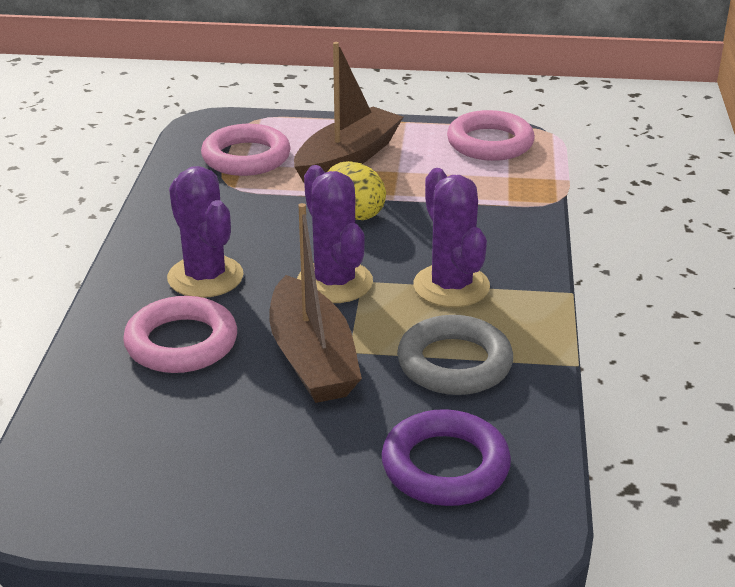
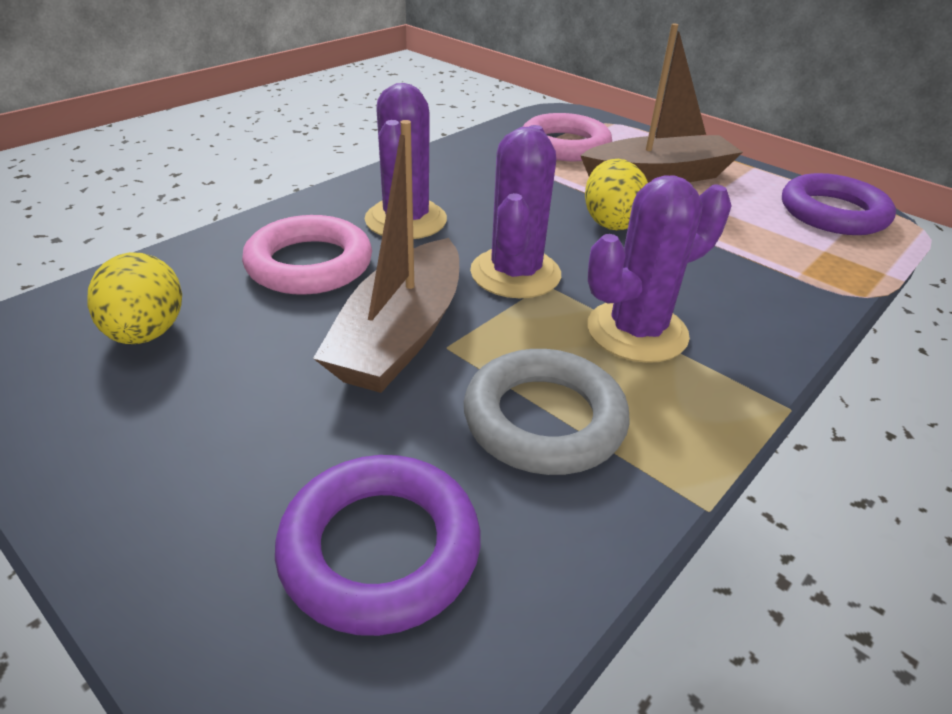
camera: 35 degrees right, 5 degrees up
(138, 442) = (146, 333): none -> yellow egg
(451, 286) = (637, 331): purple cactus -> purple cactus turned 45 degrees clockwise
(490, 143) = (833, 213): pink ring -> purple ring

